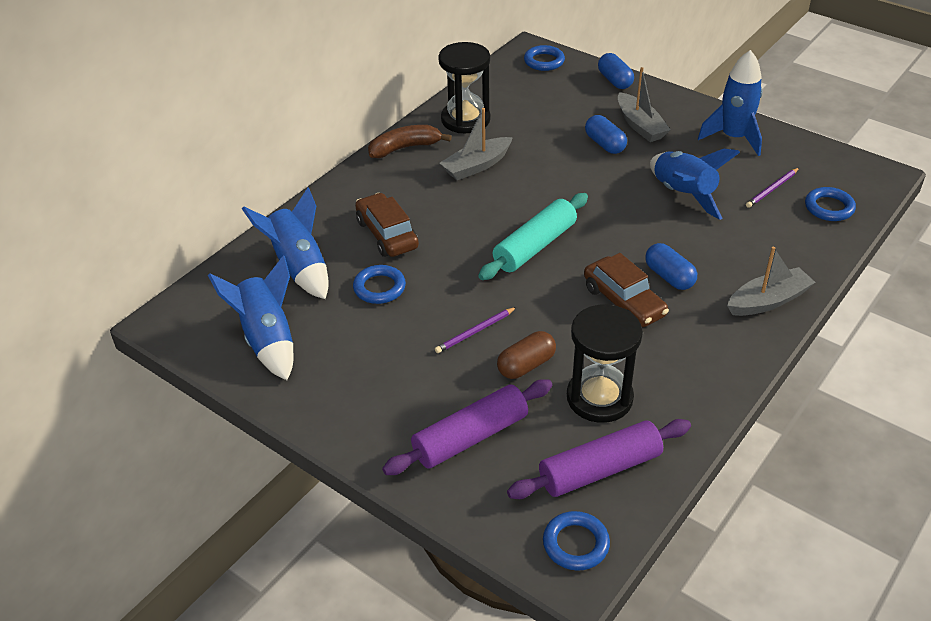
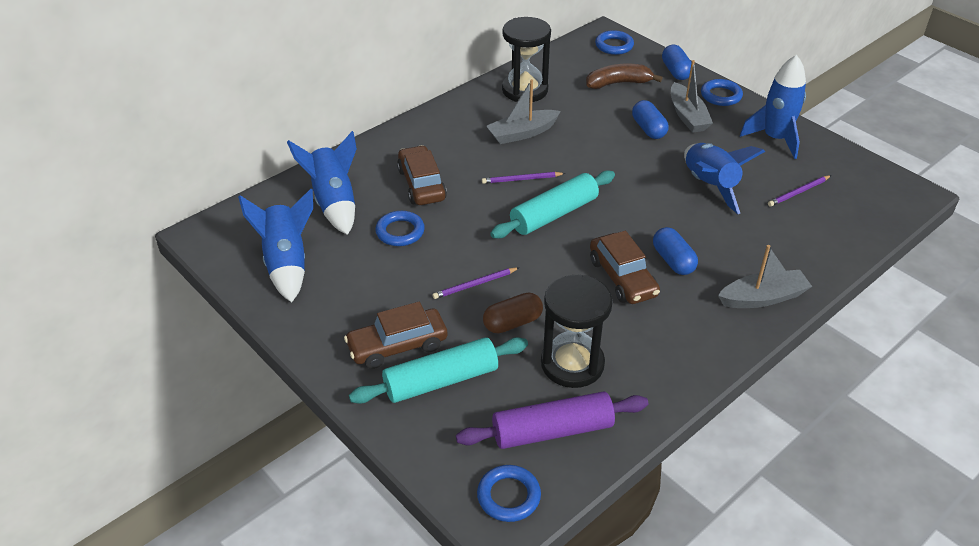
camera: 10 degrees right, 0 degrees up
(404, 148) = (461, 108): brown banana -> brown banana (618, 83)
(413, 408) = (397, 346): none -> brown car
(470, 437) = (441, 380): purple rolling pin -> turquoise rolling pin
(490, 214) = (522, 179): none -> purple pencil
(829, 207) = (850, 217): blue ring -> blue ring (721, 96)

